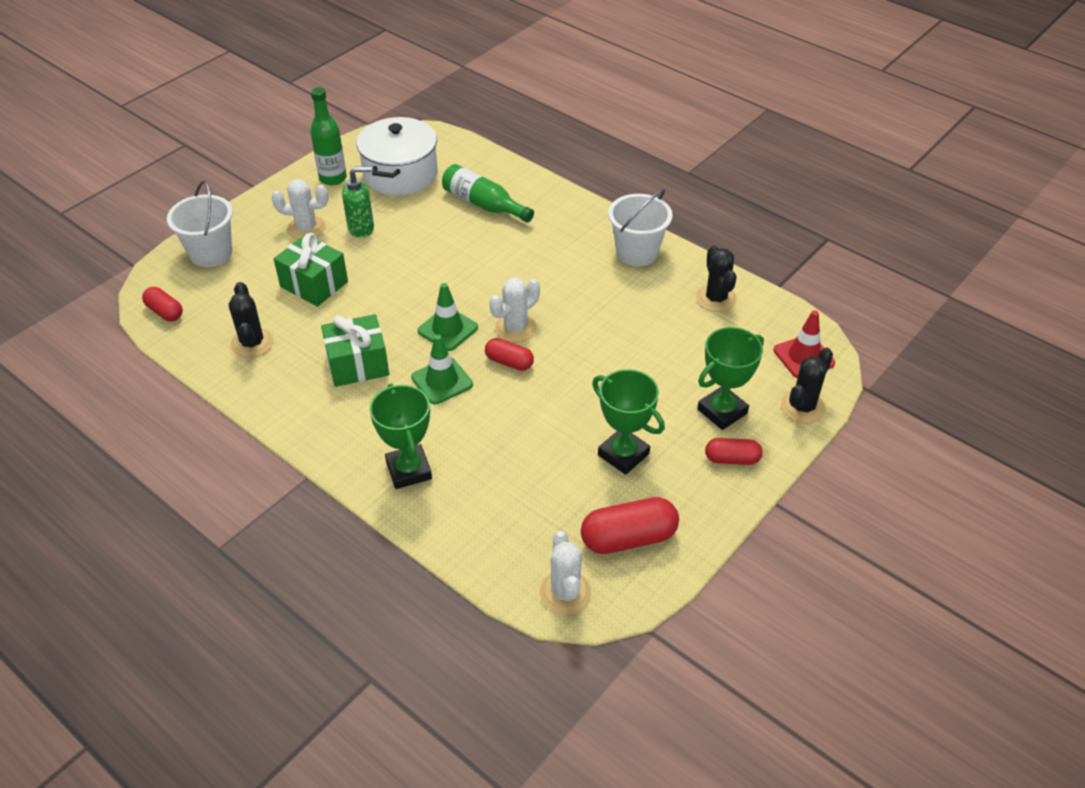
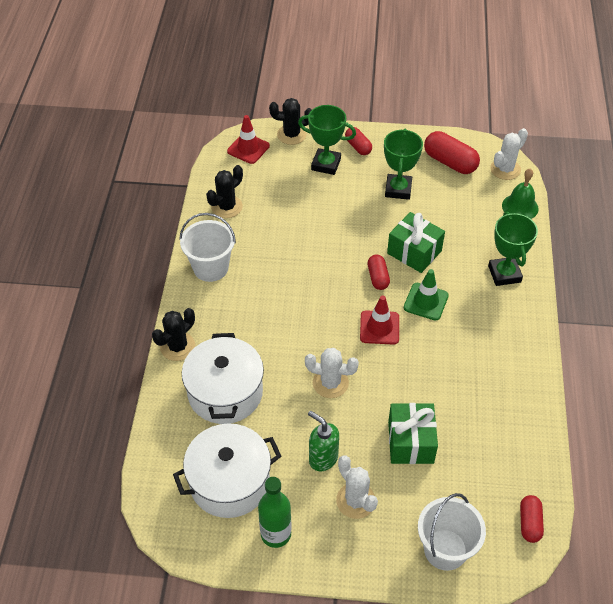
camera: 125 degrees left, 5 degrees up
(252, 343) = (499, 434): black cactus -> black cactus (177, 346)
(357, 364) = (456, 356): green gift -> green gift (414, 252)
(409, 470) = (504, 274): green trophy -> green trophy turned 45 degrees counterclockwise
(448, 329) = (379, 327): green traffic cone -> red traffic cone
(483, 204) = (225, 393): green bottle -> white pot
(488, 560) = (520, 207): none -> green bell
(515, 328) = (345, 292): white cactus -> white cactus (330, 383)

